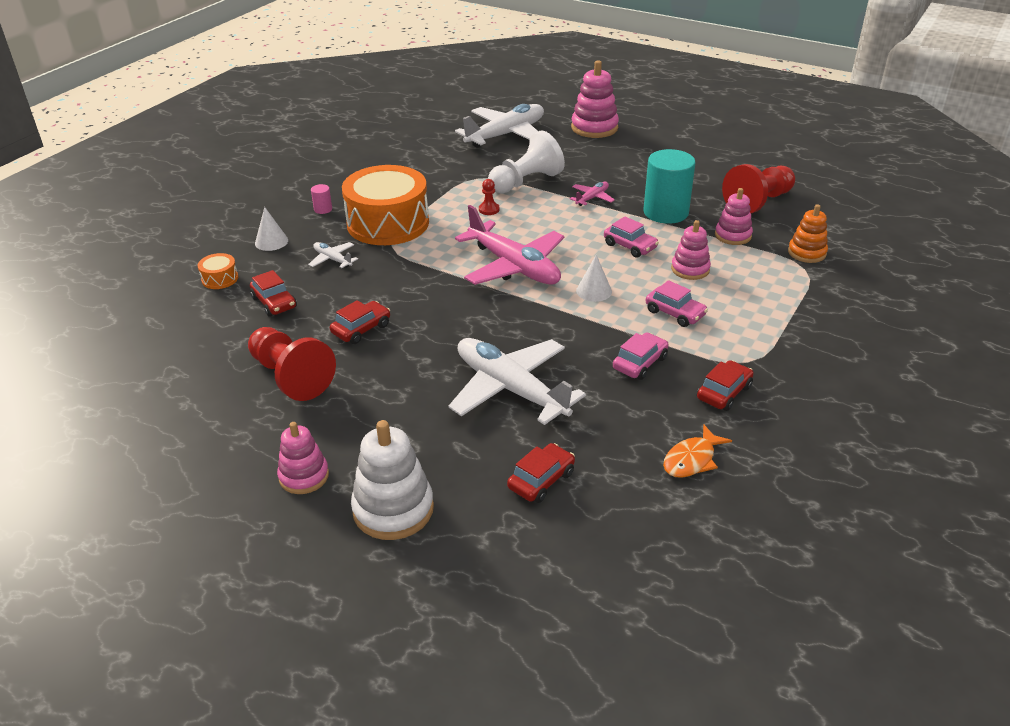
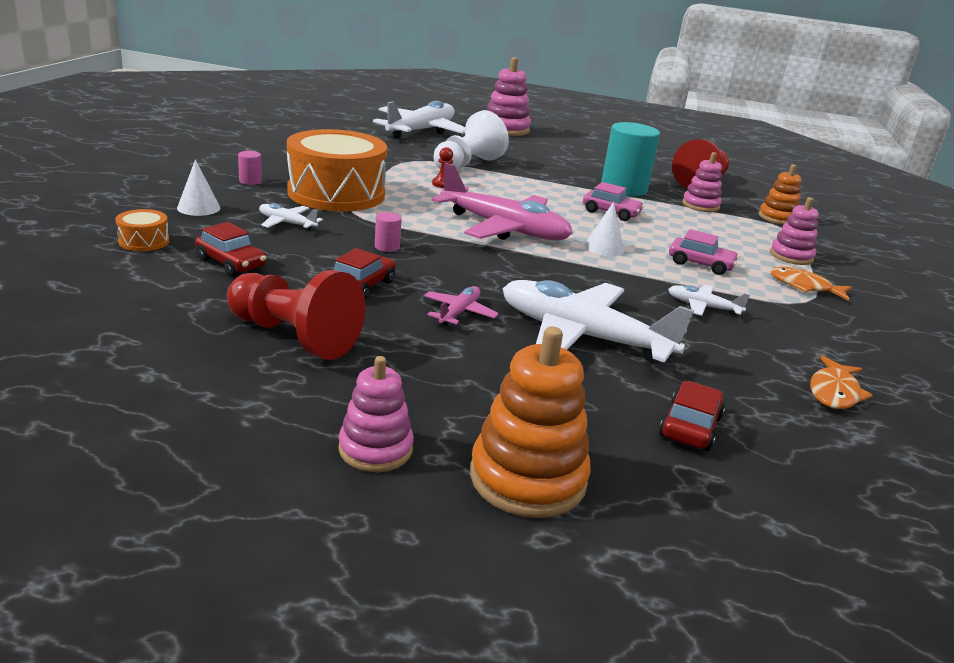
camera: 20 degrees left, 10 degrees down
(393, 509) = (527, 478): white stacking toy -> orange stacking toy
(401, 287) = (387, 247): none -> pink cylinder
(592, 198) = (543, 177): pink plane -> pink plane (459, 312)
(640, 363) = (702, 306): pink car -> white plane
(690, 269) = (684, 230): pink stacking toy -> pink stacking toy (791, 256)
(724, 392) = (808, 329): red car -> none
(761, 344) = (804, 286): none -> orange fish

